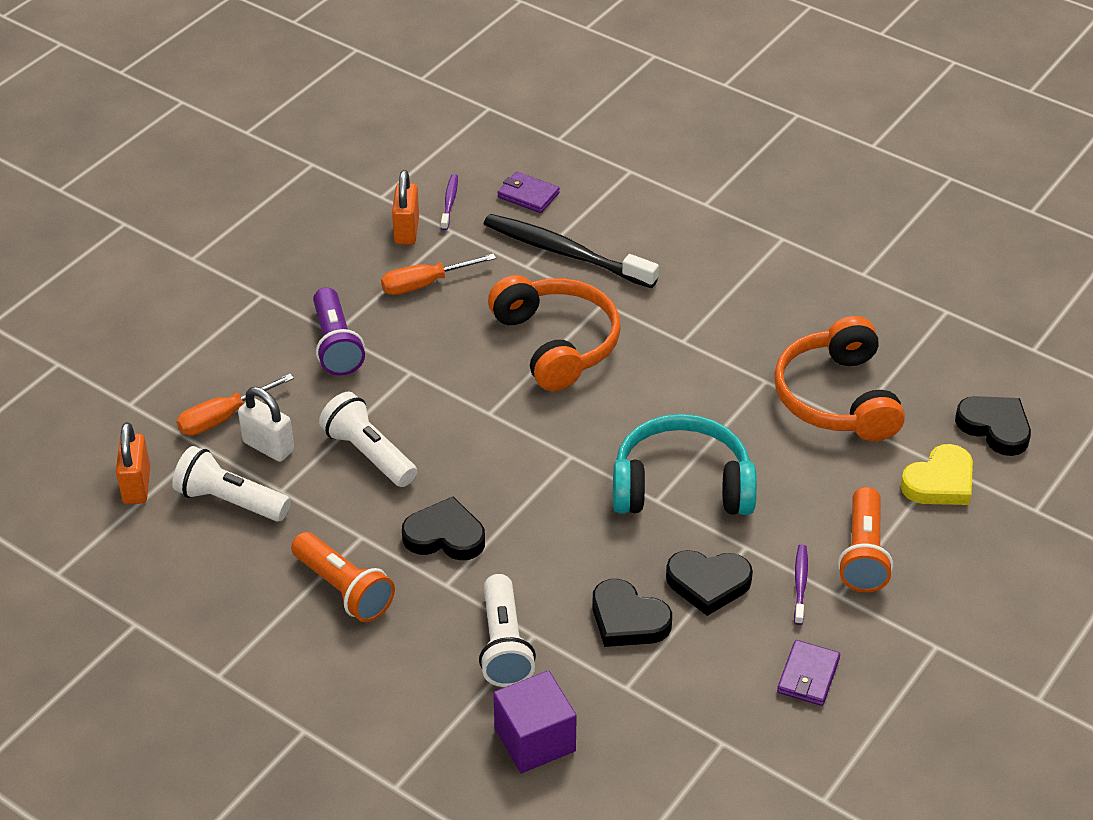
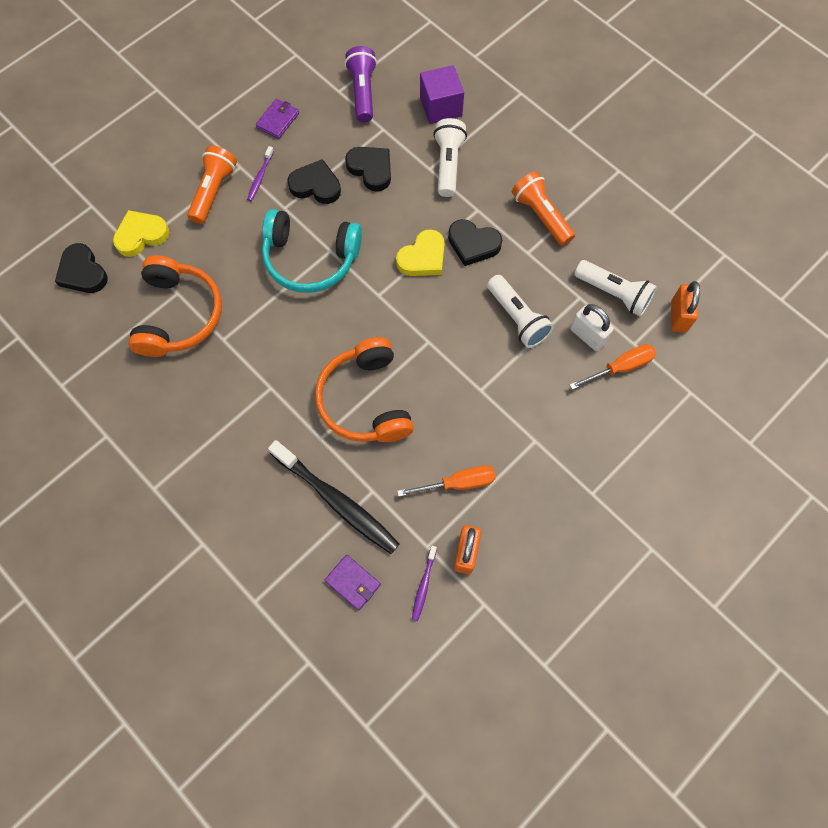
camera: 170 degrees left, 25 degrees up
(336, 345) = (534, 427): purple flashlight -> purple flashlight (362, 92)
(517, 509) = (423, 257): none -> yellow heart

